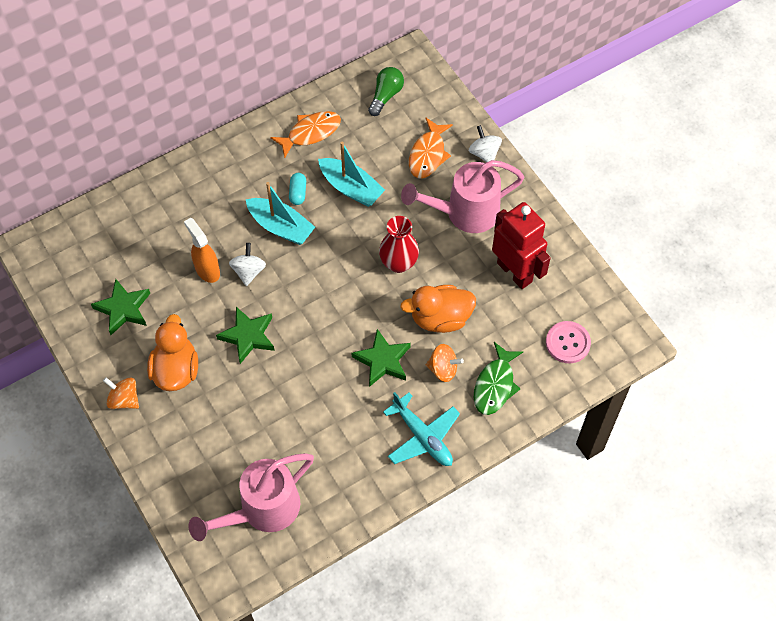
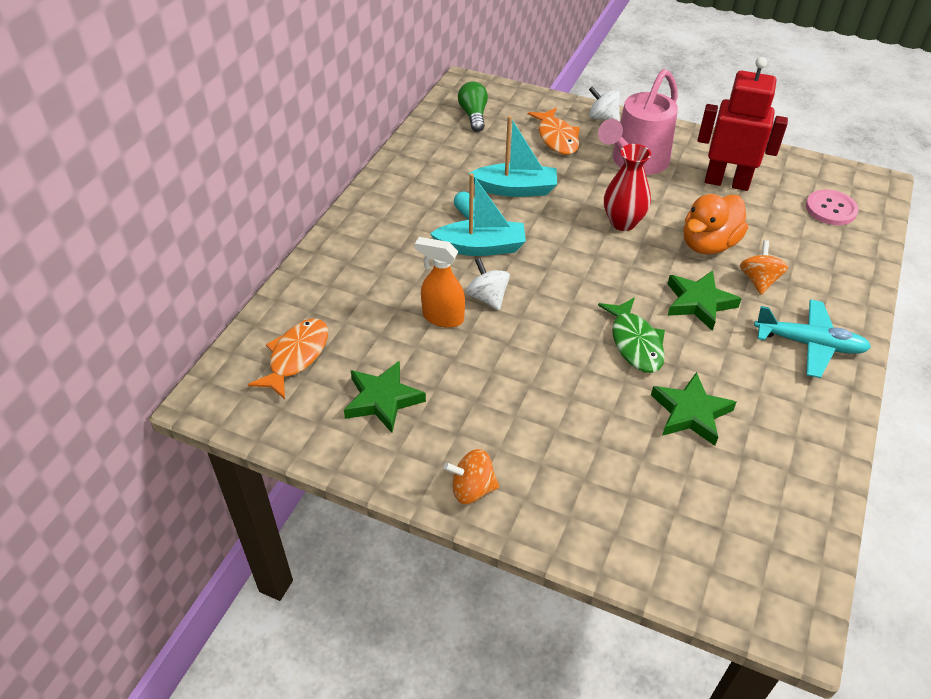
camera: 35 degrees left, 15 degrees down
(176, 370) = (502, 425): orange duck -> none
(248, 336) = (547, 352): green star -> green star (690, 413)
(262, 510) = (743, 507): pink watering can -> none
(310, 133) = (433, 167): orange fish -> orange fish (296, 356)
(443, 369) = (758, 281): orange spinning top -> orange spinning top turned 60 degrees counterclockwise
(495, 385) = (816, 269): green fish -> green fish (635, 343)

